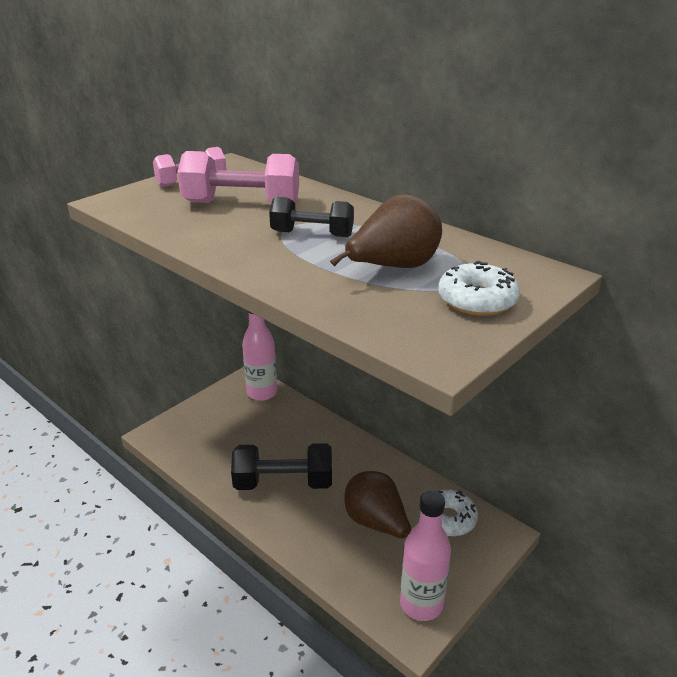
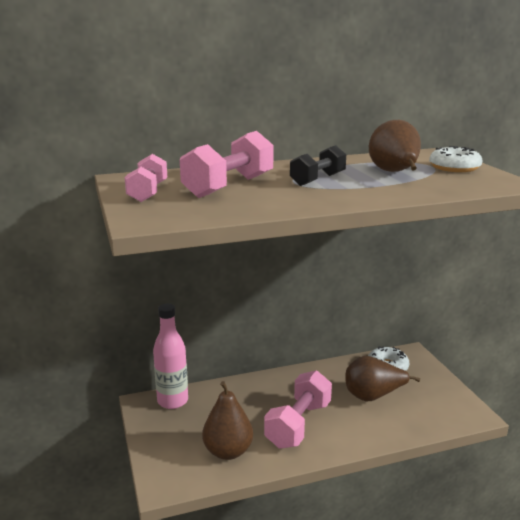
camera: 60 degrees left, 10 degrees down
(215, 452) = (228, 451): none -> brown pear
(283, 483) = (298, 424): black dumbbell -> pink dumbbell
(421, 604) = (454, 403): pink bottle -> none

